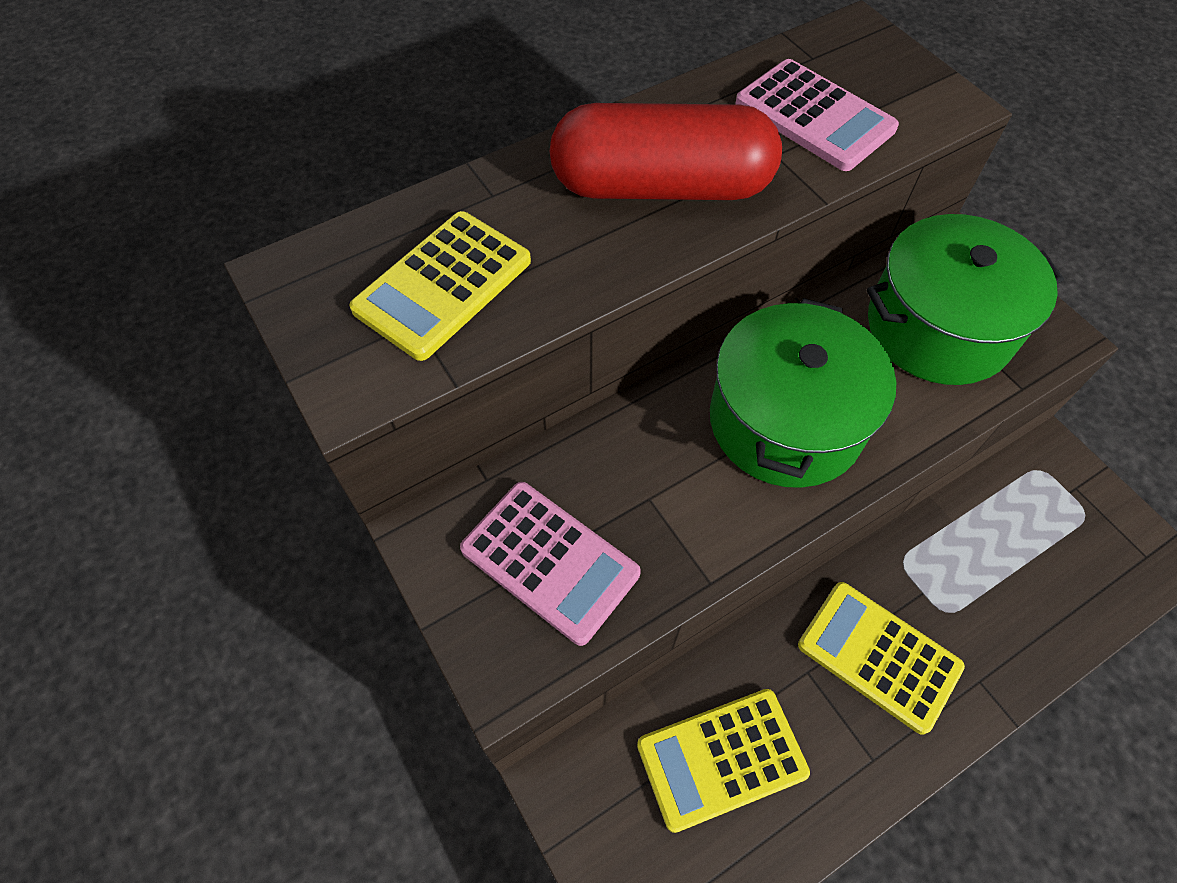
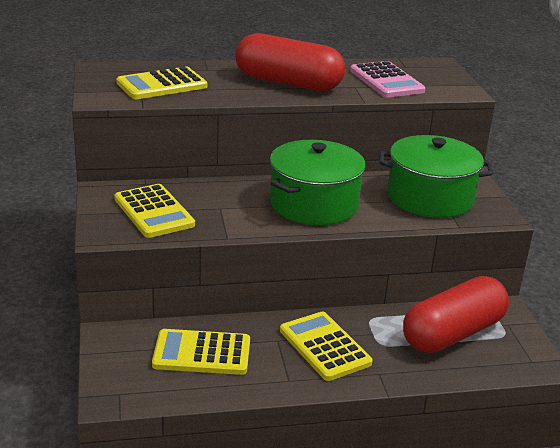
camera: 20 degrees right, 30 degrees down
(550, 561) = (154, 212): pink calculator -> yellow calculator
(1022, 542) = (453, 333): none -> red capsule

